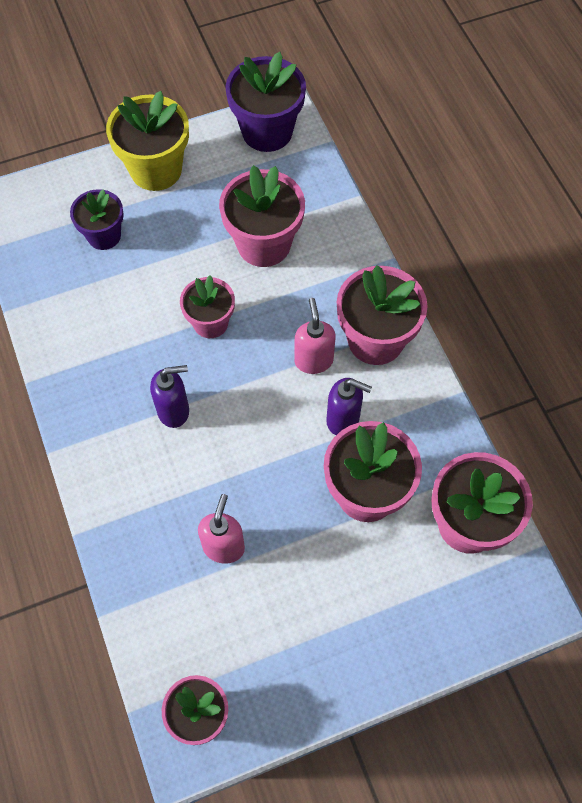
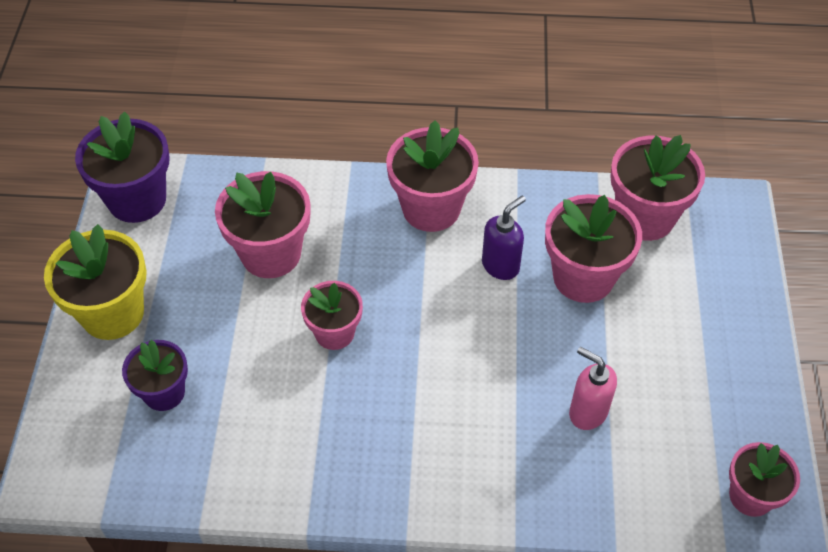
camera: 65 degrees left, 10 degrees down
(174, 411) = (418, 402): purple soap dispenser -> none
(313, 360) = (426, 264): pink soap dispenser -> none

